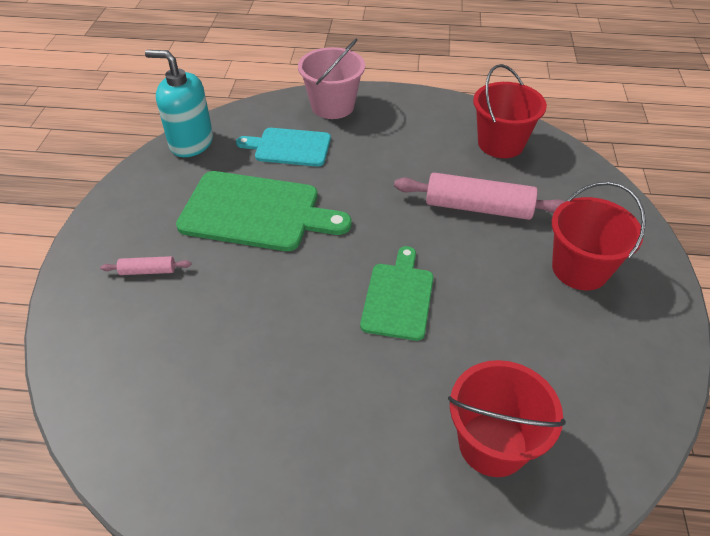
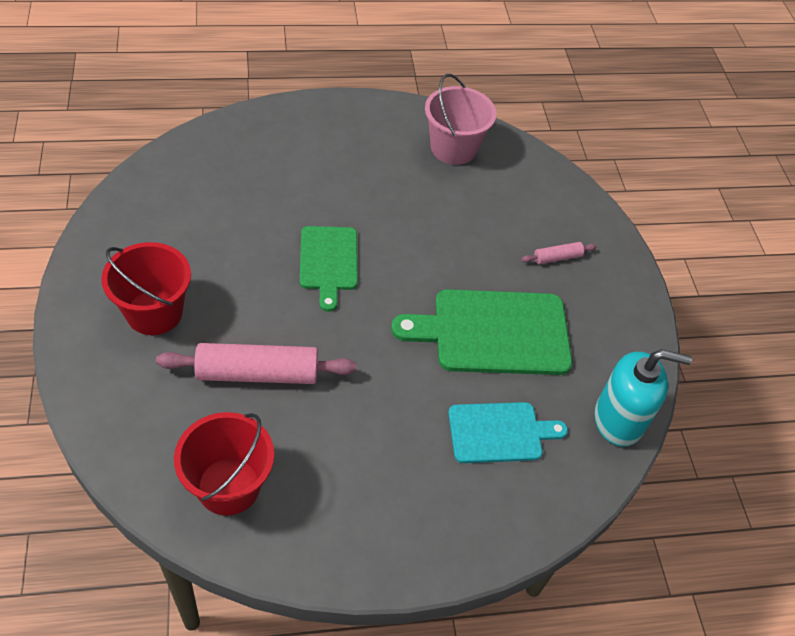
camera: 160 degrees right, 5 degrees up
(332, 106) = (474, 525): pink bucket -> pink bucket (453, 148)
(492, 444) = (244, 168): red bucket -> none

